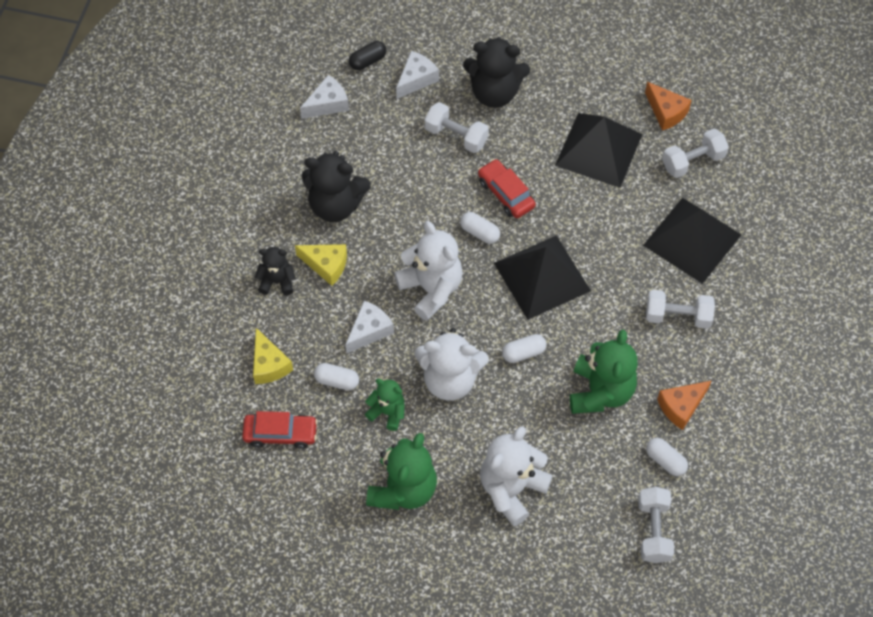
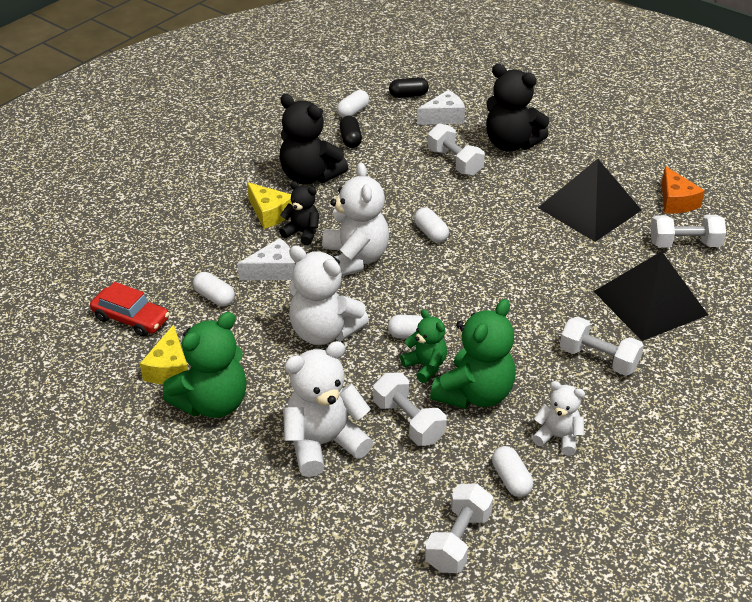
camera: 25 degrees right, 20 degrees down
(269, 365) = (162, 265): yellow cheese -> yellow cheese (169, 368)
(277, 281) = (217, 211): black teddy bear -> black teddy bear (302, 233)
(328, 104) = (353, 112): white cheese -> white capsule
(346, 143) = (350, 139): none -> black capsule
(387, 412) = (244, 337): green teddy bear -> green teddy bear (425, 366)
(506, 194) = (475, 213): red car -> none
(542, 277) = (472, 283): black pyramid -> none
(564, 440) = (408, 421): none -> white dumbbell
(681, 407) = (558, 437): orange cheese -> white teddy bear

